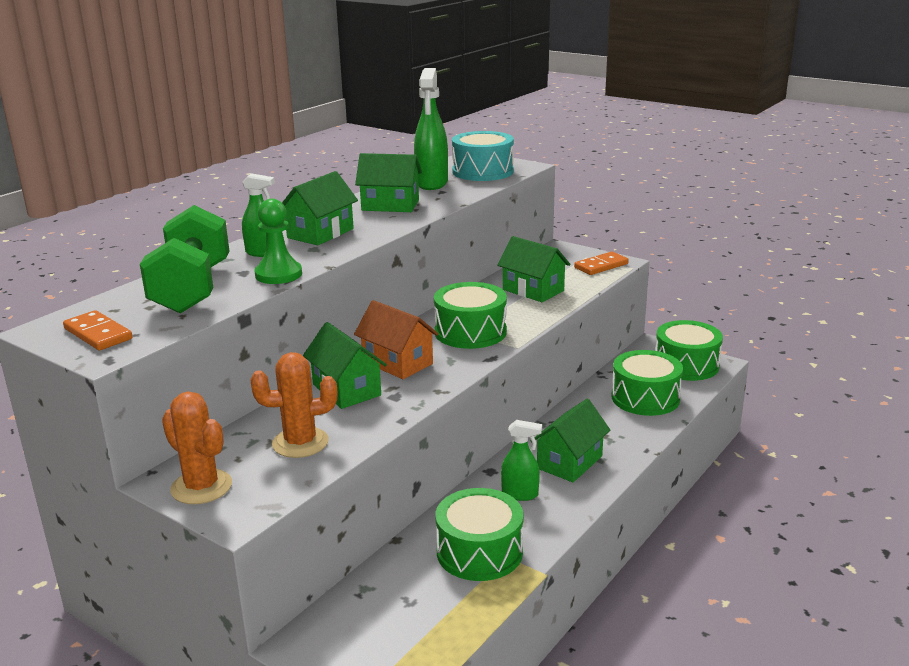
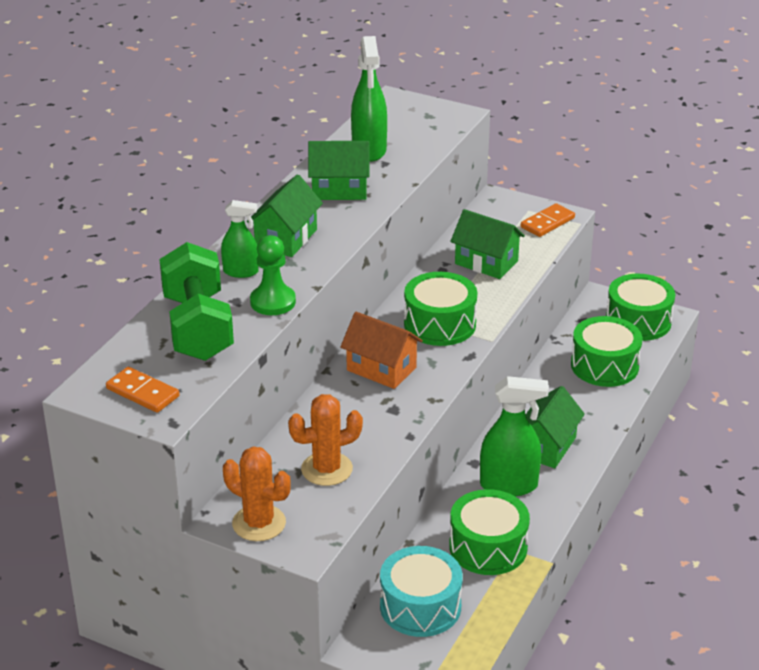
camera: 10 degrees left, 10 degrees up
(346, 390) = (345, 406): green house -> none
(482, 171) = (416, 126): turquoise drum -> turquoise drum (420, 606)
(520, 494) = (509, 485): green spray bottle -> green spray bottle, size x1.67

